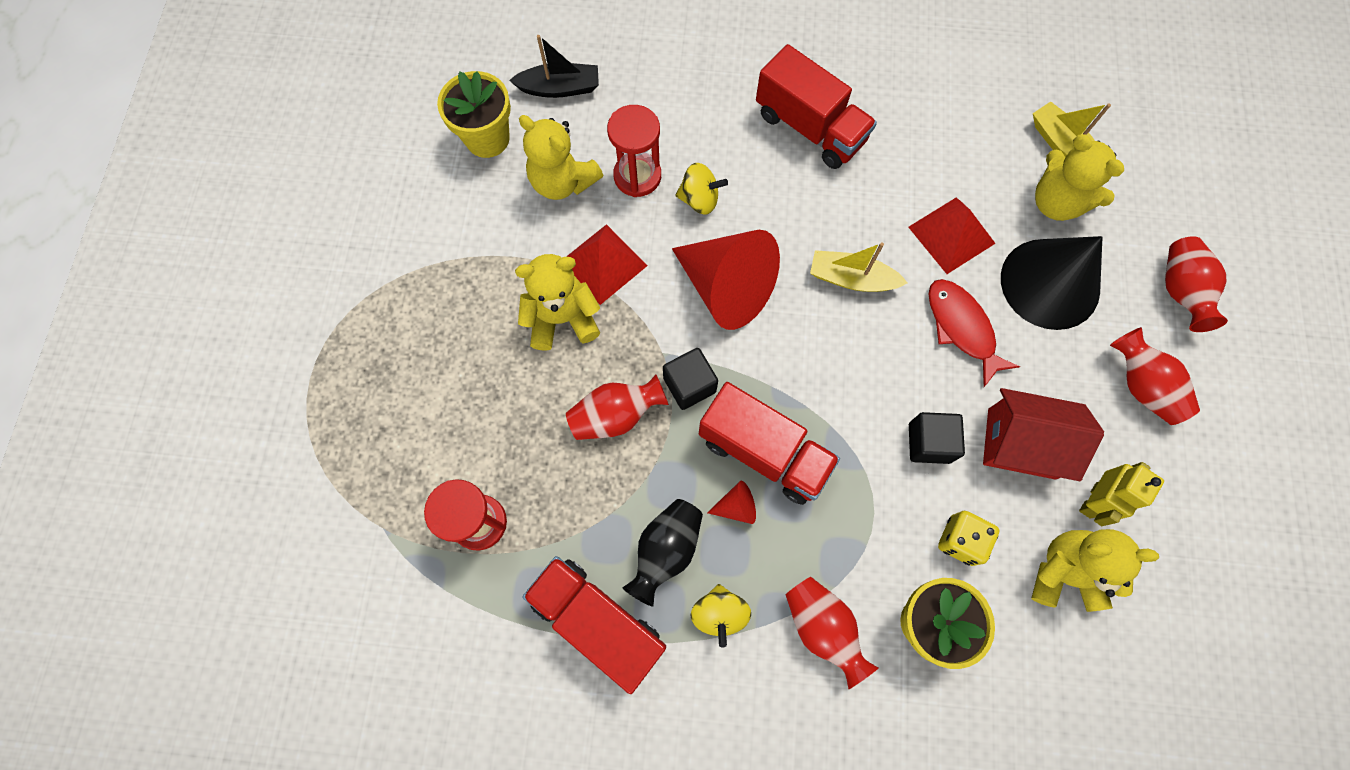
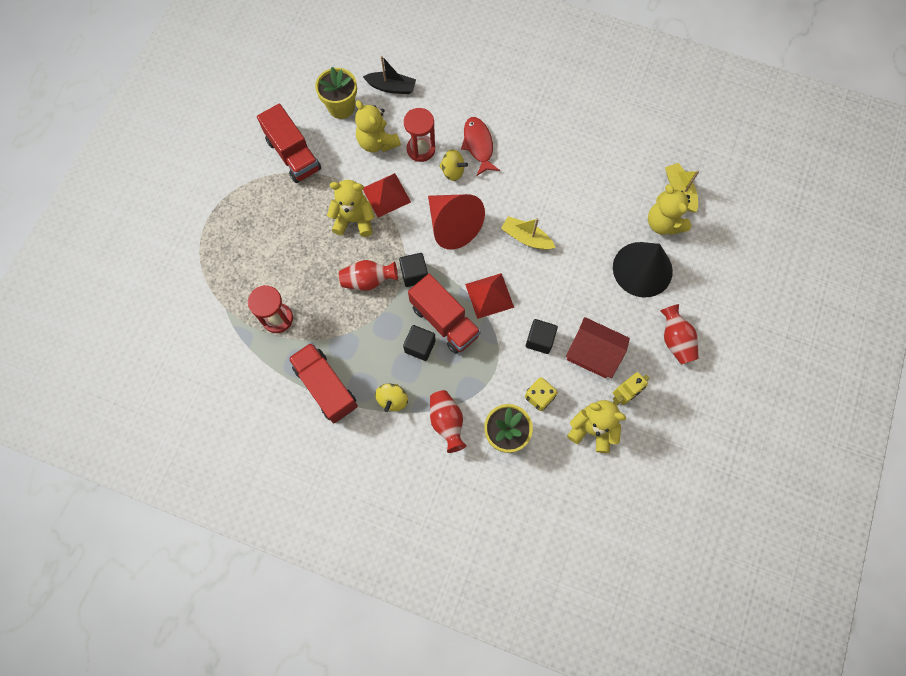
camera: 15 degrees right, 0 degrees up
(666, 551) = (374, 359): black vase -> none
(736, 506) = (420, 346): red cone -> black cube
(810, 127) = (531, 144): red truck -> red truck (293, 155)
(951, 235) = (593, 227): red pyramid -> red pyramid (489, 295)
(962, 328) = (581, 281): red fish -> red fish (478, 145)
(1180, 291) = (719, 292): red vase -> none

